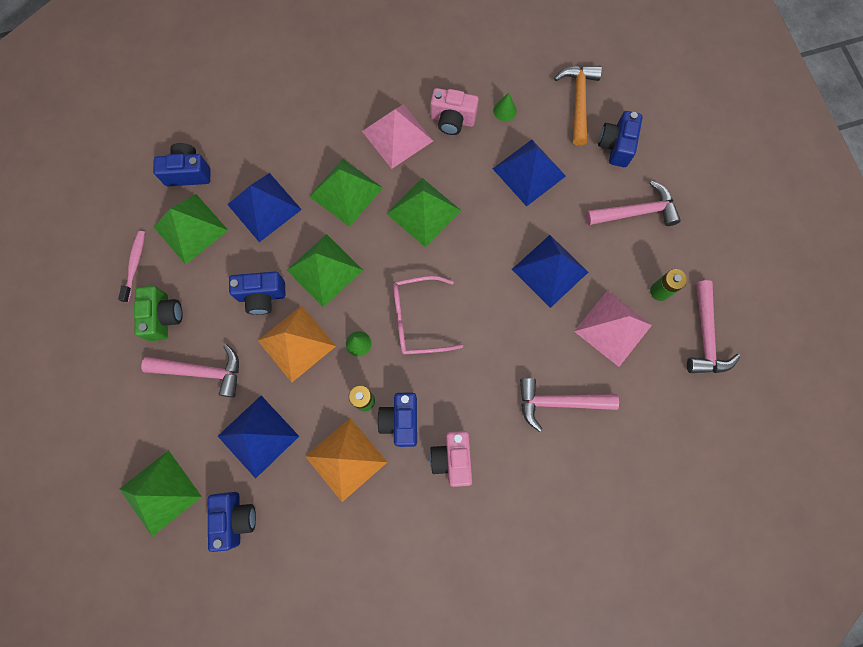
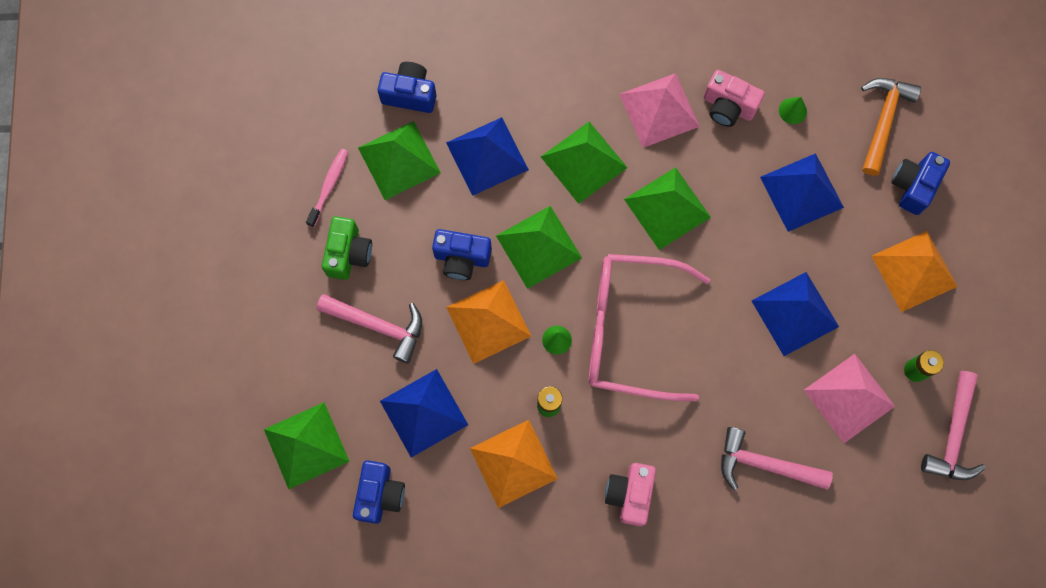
camera: 15 degrees right, 0 degrees up
(401, 421) = (583, 438): blue camera -> none
(417, 319) = (629, 330): pink glasses -> pink glasses, size x1.57
(636, 212) = (914, 271): pink hammer -> orange pyramid

